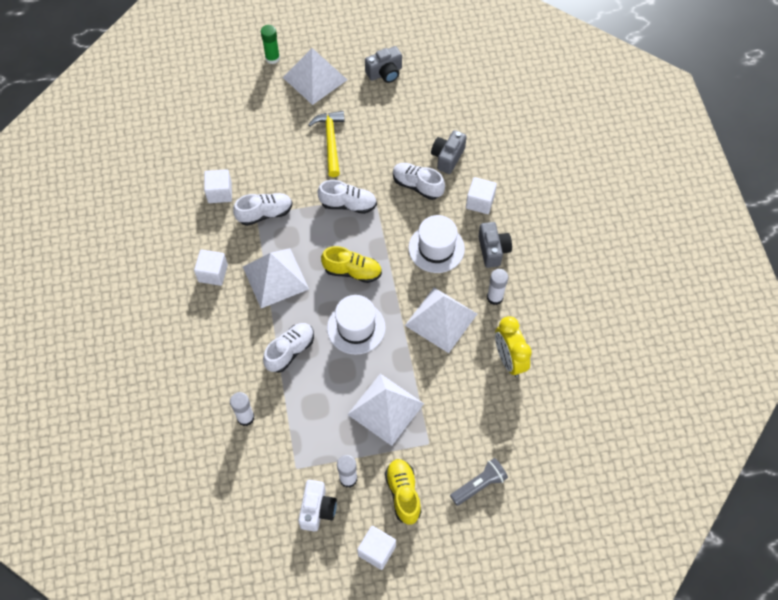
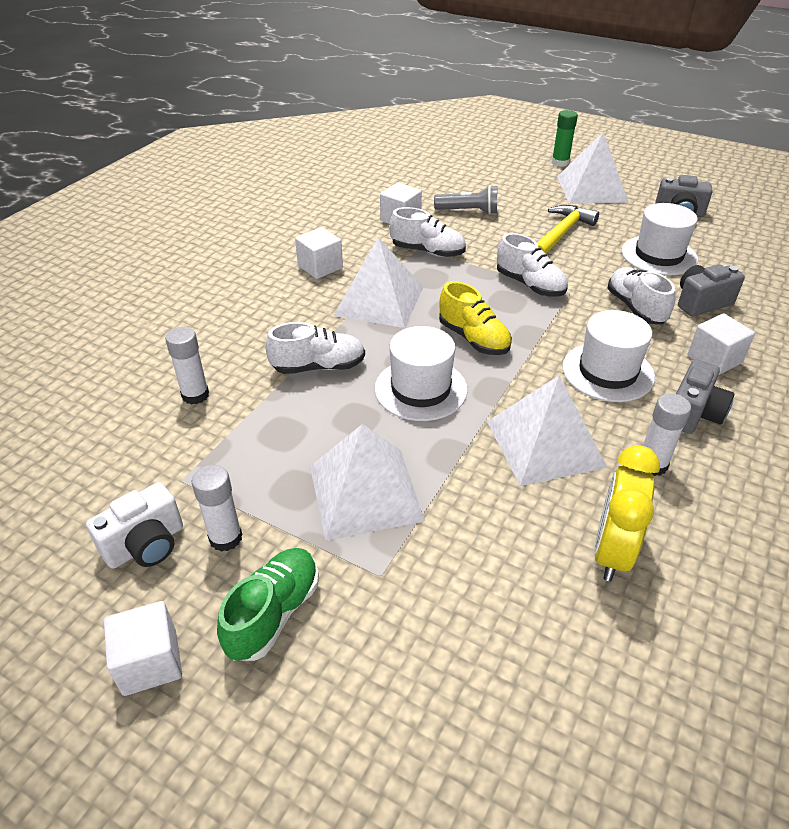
camera: 40 degrees right, 20 degrees down
(399, 127) = (659, 255): none -> white hat
(403, 493) = (273, 613): yellow shoe -> green shoe
(479, 485) = (400, 693): grey flashlight -> grey flashlight (468, 211)

